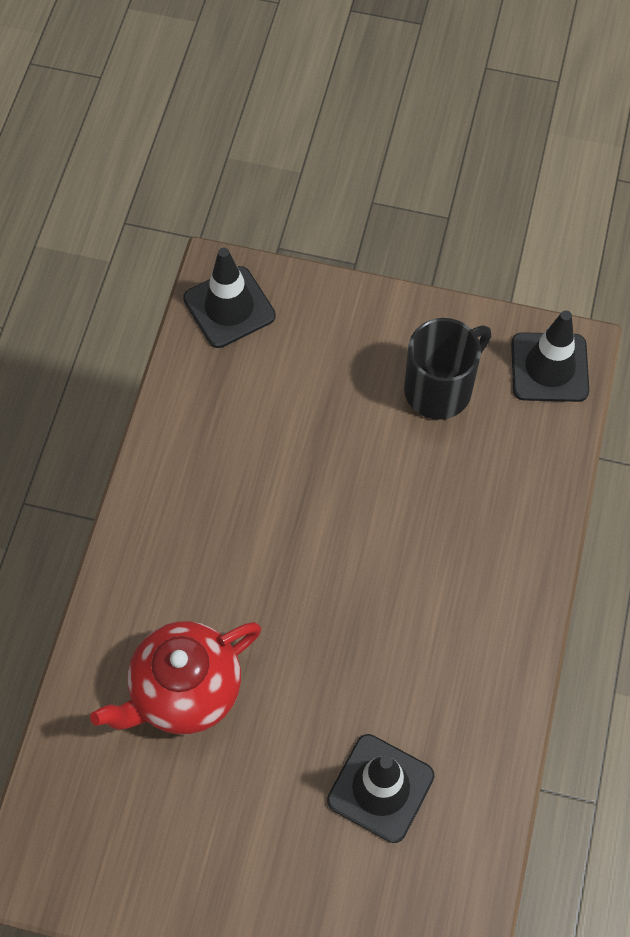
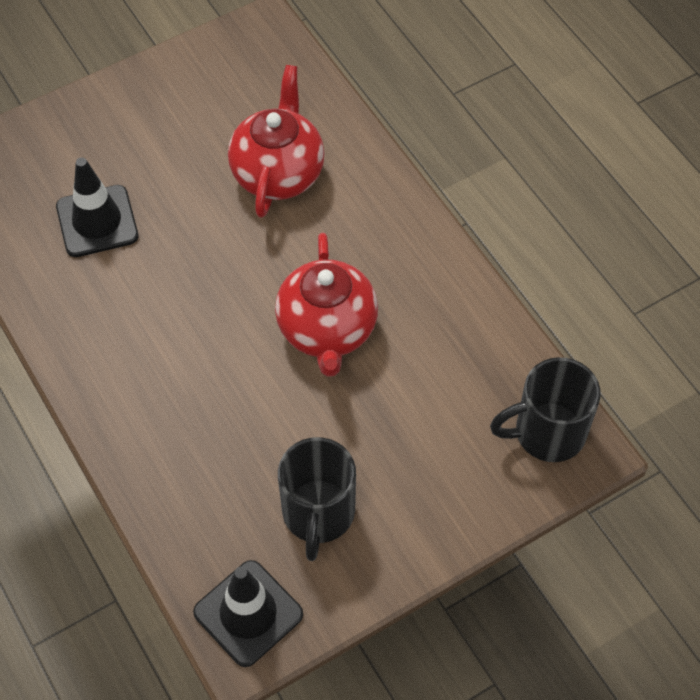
camera: 135 degrees right, 5 degrees down
(229, 307) = (547, 433): black traffic cone -> black mug
(295, 512) = (327, 331): none -> red teapot

